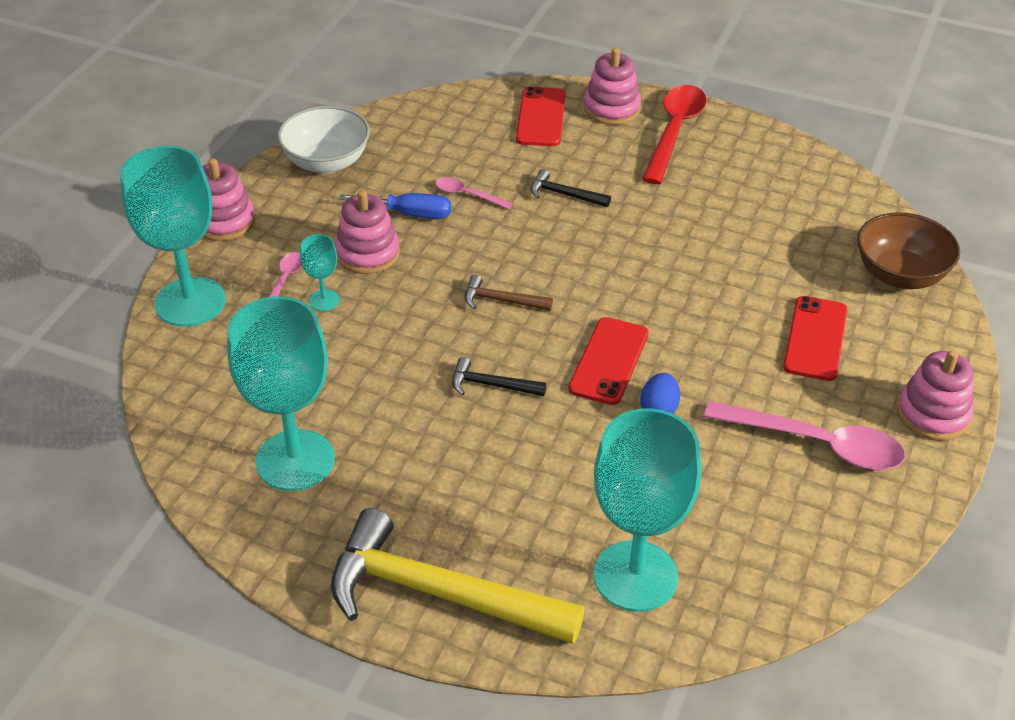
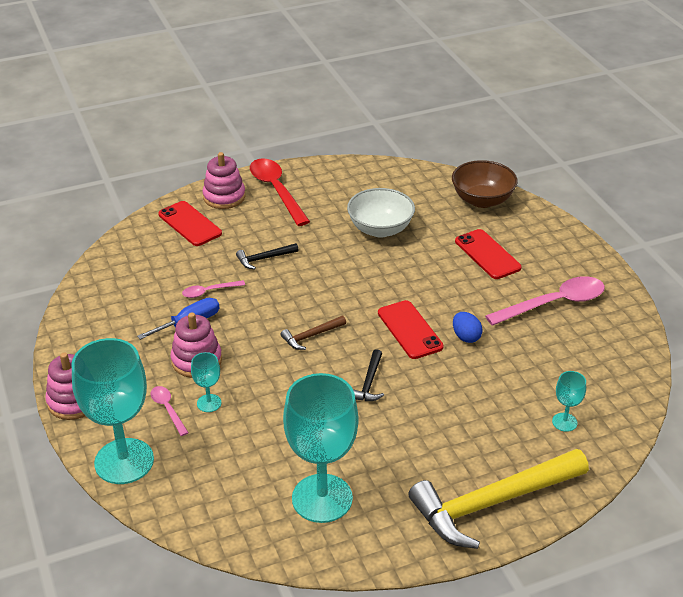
camera: 45 degrees left, 5 degrees down
(327, 162) = (91, 325): white bowl -> white bowl (380, 229)
(491, 385) = (369, 383): black hammer -> black hammer turned 45 degrees counterclockwise
(635, 576) = (564, 422): turquoise goblet -> turquoise goblet, size x0.44
(933, 414) = (581, 257): pink stacking toy -> none

